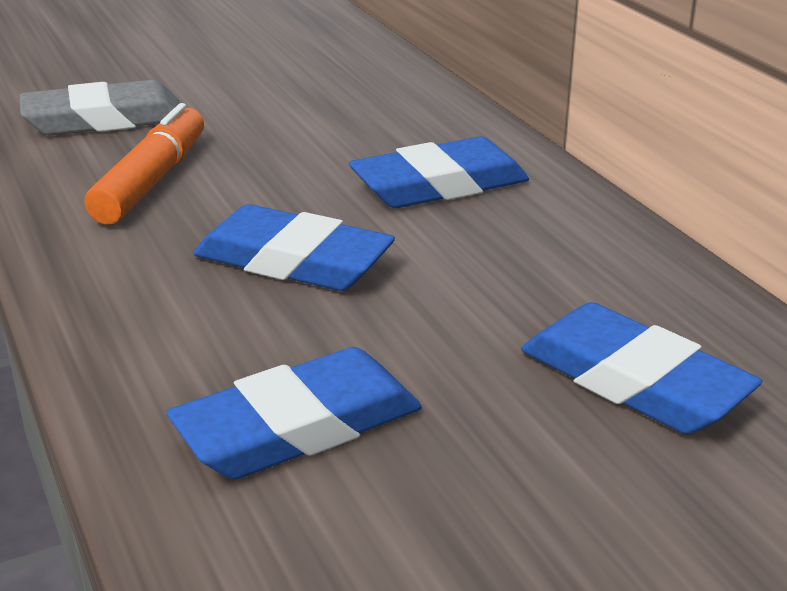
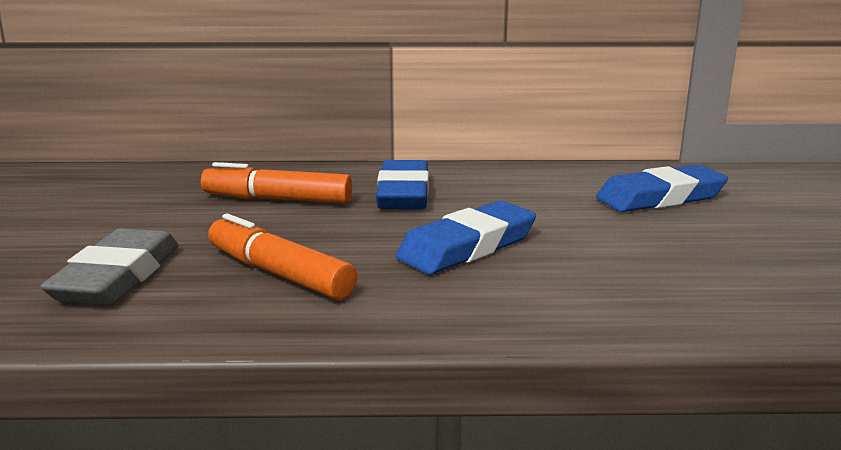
camera: 65 degrees left, 10 degrees down
(298, 426) = (675, 276): blue eraser -> none
(349, 125) = (277, 199): none -> orange marker

